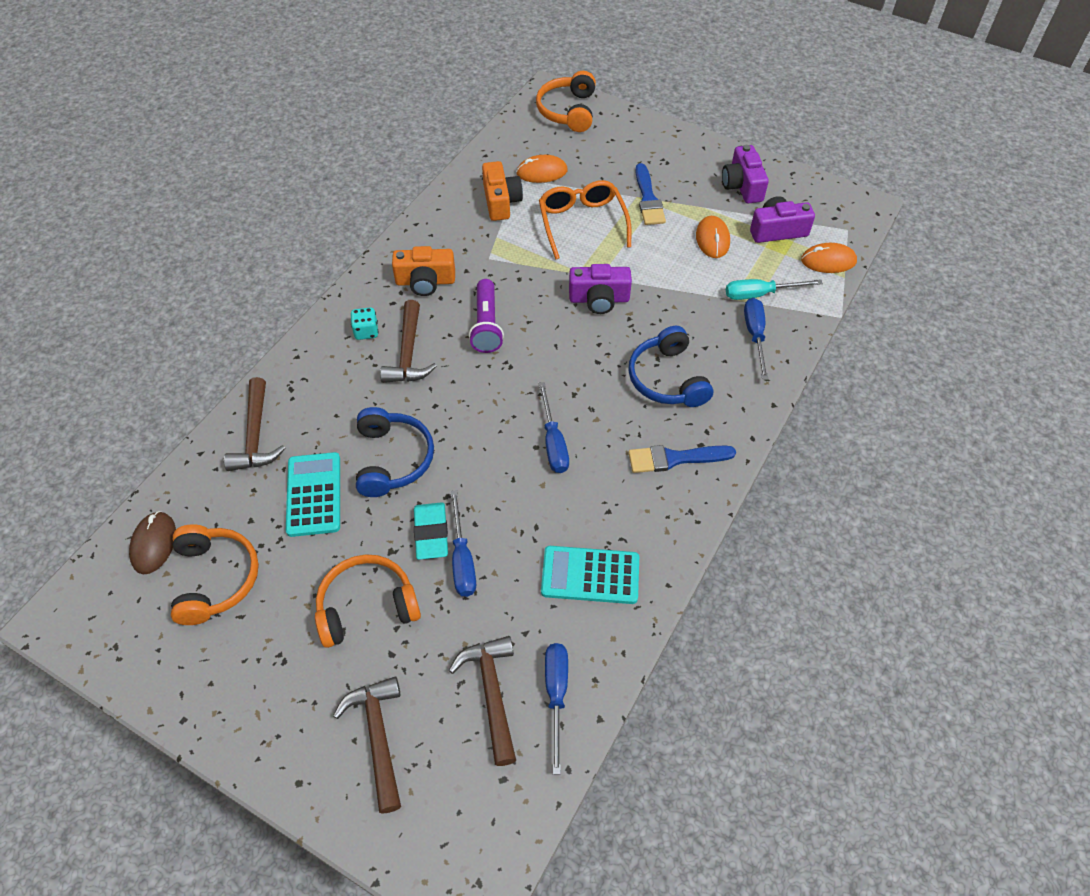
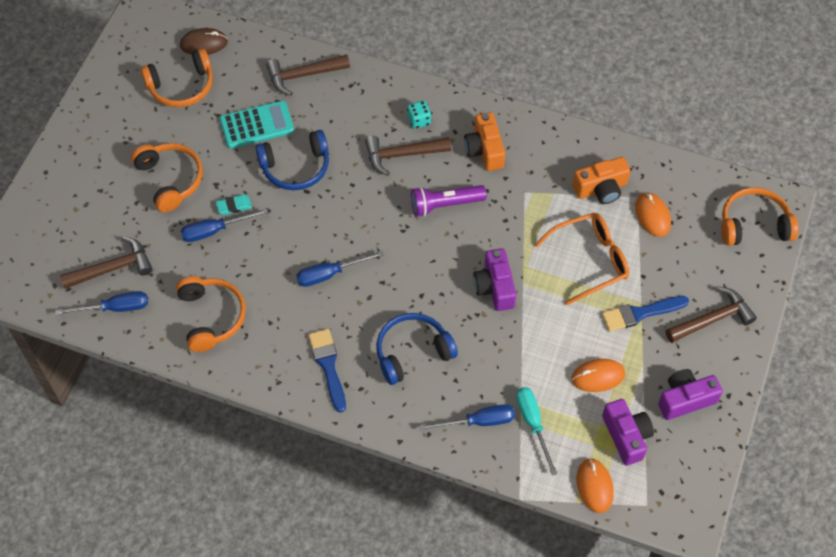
camera: 80 degrees right, 5 degrees up
(378, 736) = (78, 208): brown hammer -> brown hammer (713, 319)
(431, 533) = (234, 206): turquoise eraser -> turquoise eraser, size x0.65
(590, 575) = (211, 317): turquoise calculator -> orange headphones

